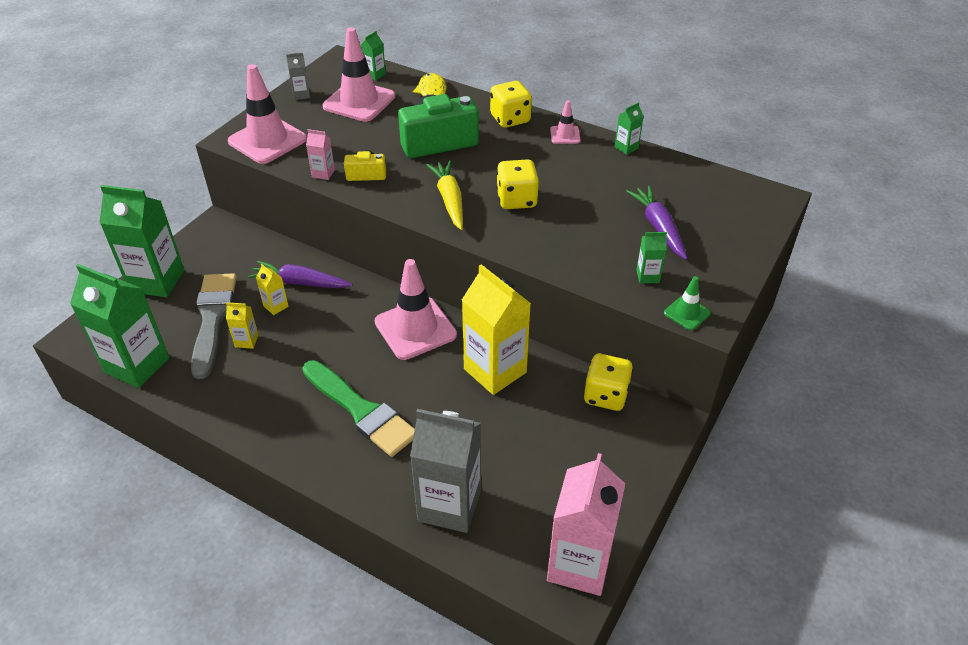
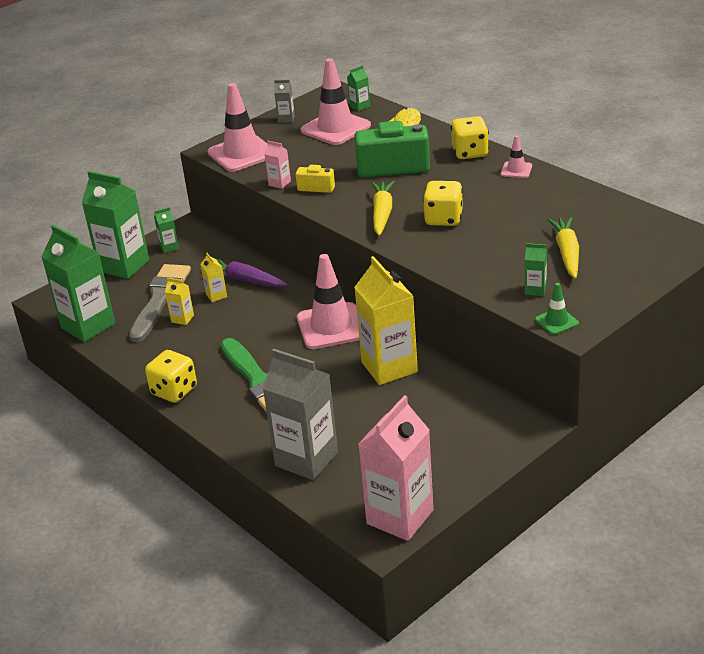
camera: 20 degrees right, 10 degrees down
(606, 395) = (483, 399): yellow dice -> yellow dice (174, 391)
(626, 147) = (571, 185): green carton -> green carton (169, 247)
(658, 227) = (567, 253): purple carrot -> yellow carrot

